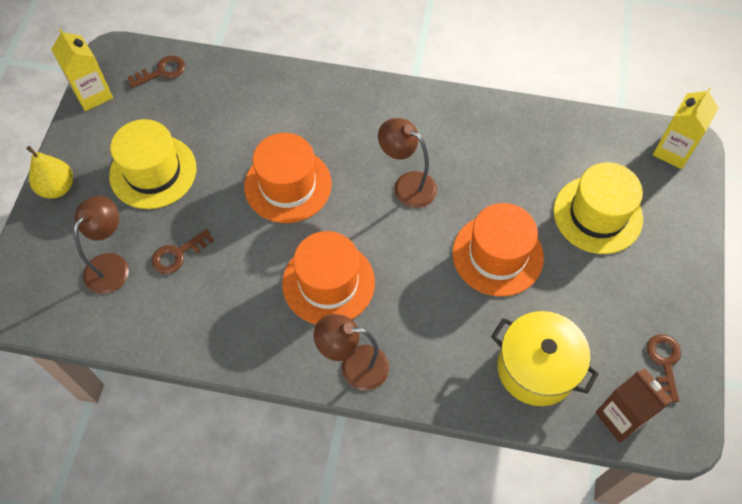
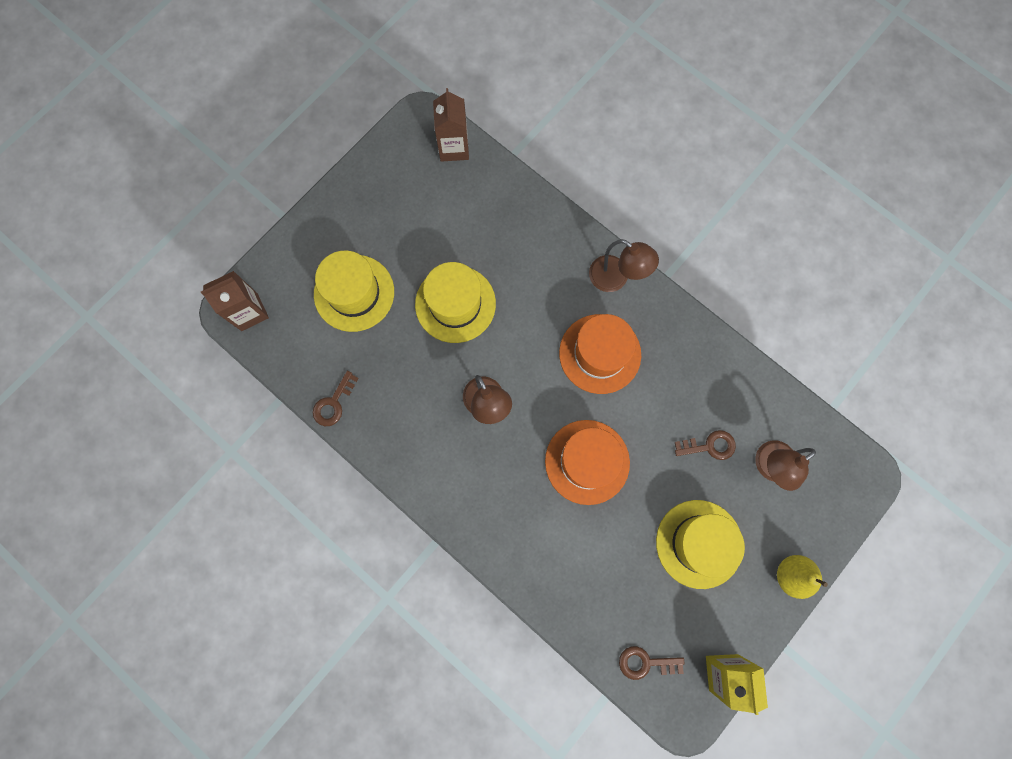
camera: 150 degrees left, 15 degrees up
(497, 255) = (455, 304): orange hat -> yellow hat
(536, 368) = (487, 208): yellow pot -> none
(664, 362) = (396, 164): brown key -> brown key (333, 403)
(673, 151) = (249, 312): yellow carton -> brown carton

